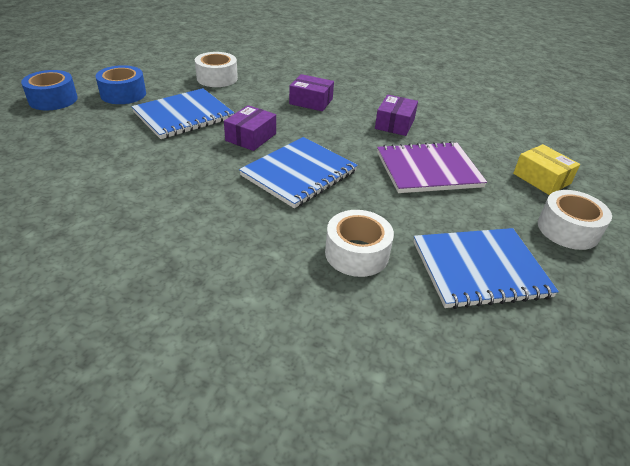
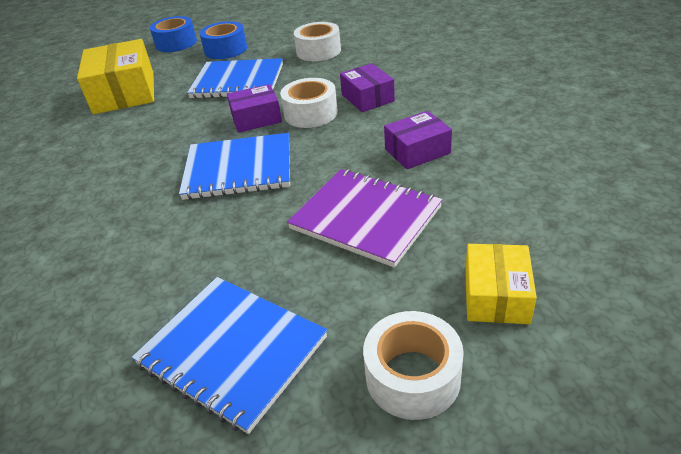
camera: 50 degrees right, 0 degrees up
(75, 154) = (124, 93): none -> yellow box
(357, 253) = (161, 267): white tape -> white tape (311, 113)

